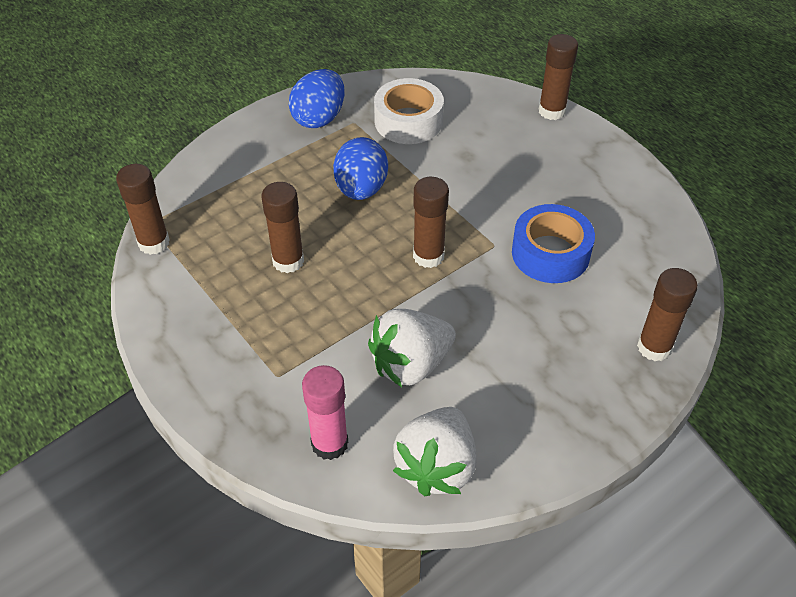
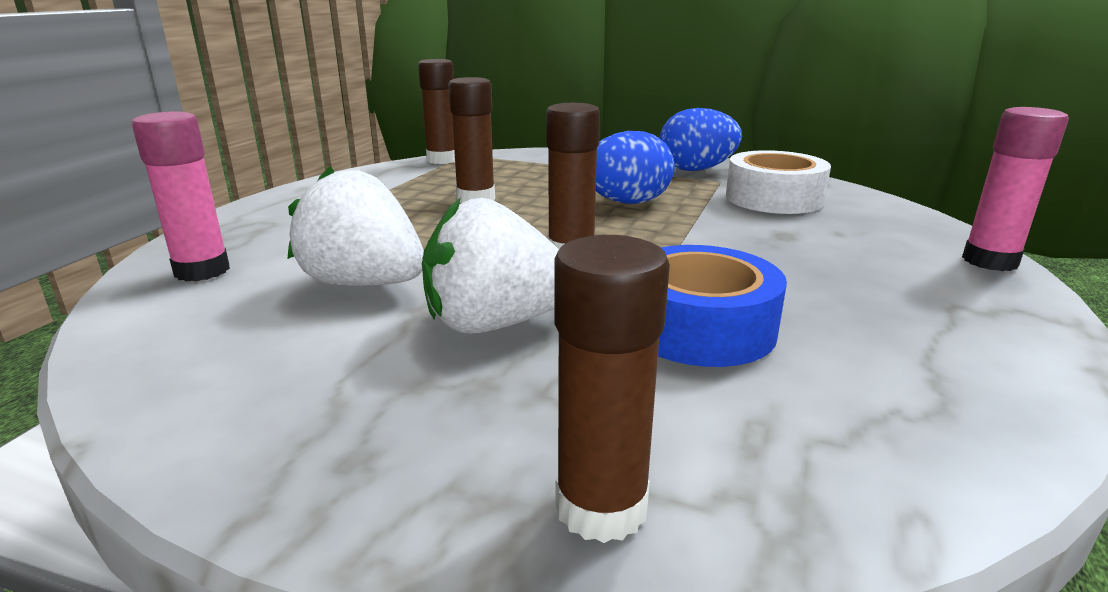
camera: 60 degrees right, 25 degrees down
(436, 467) = (168, 342): white strawberry -> white strawberry (495, 324)
(552, 111) = (990, 261): brown glue stick -> pink glue stick

